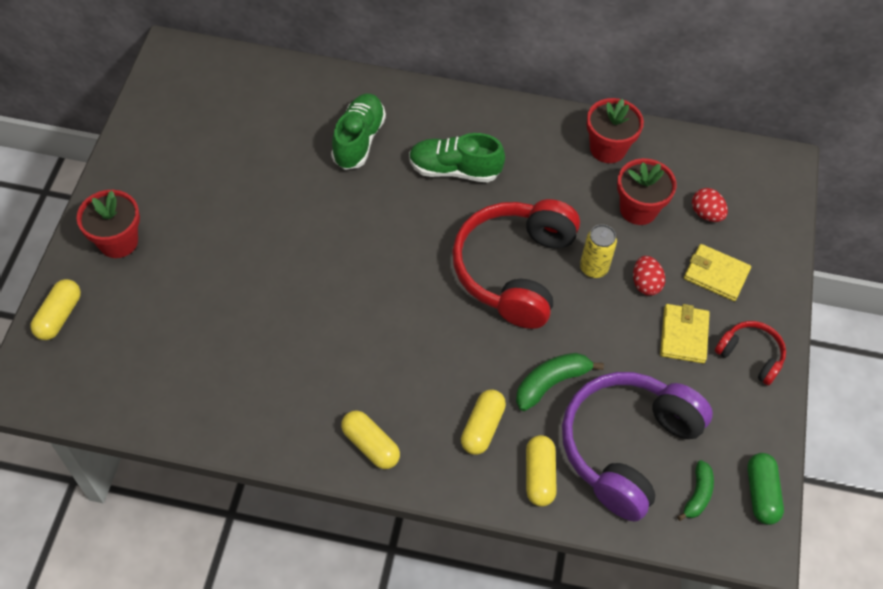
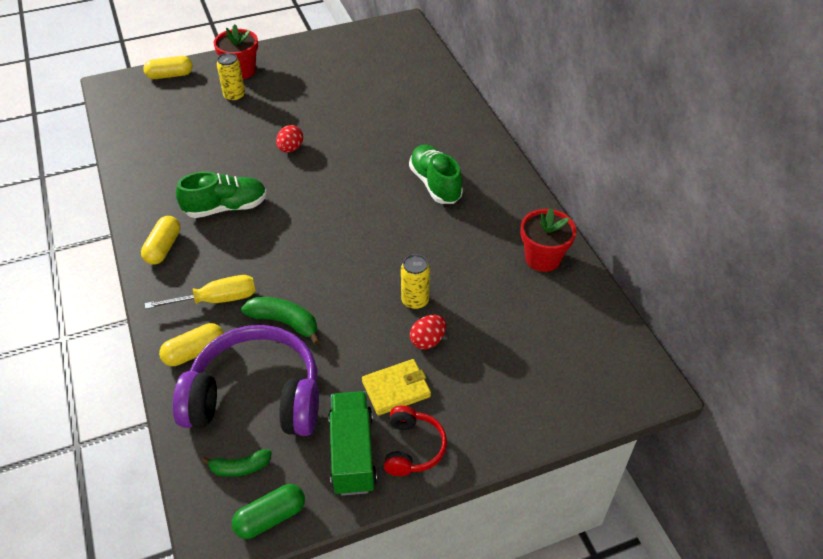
camera: 60 degrees right, 10 degrees down
(162, 269) = (234, 96): none -> yellow can
(358, 140) = (414, 128): green shoe -> green shoe (226, 207)
(482, 427) = (217, 300): yellow capsule -> yellow screwdriver
(514, 270) = (372, 255): red headphones -> none
(638, 209) = (499, 303): red flower pot -> none
(706, 214) = (538, 351): red egg -> red egg (290, 149)
(716, 274) = (479, 385): yellow wallet -> none
(731, 401) = (352, 453): none -> green truck

